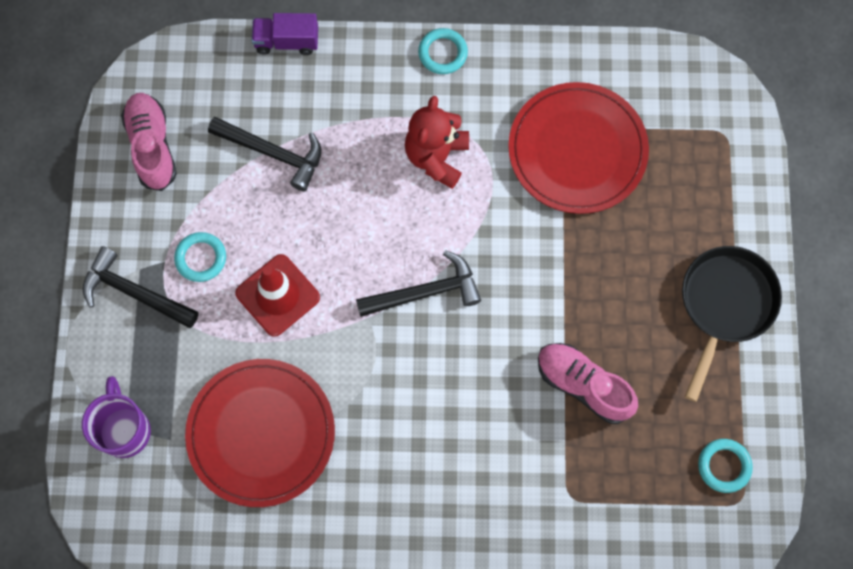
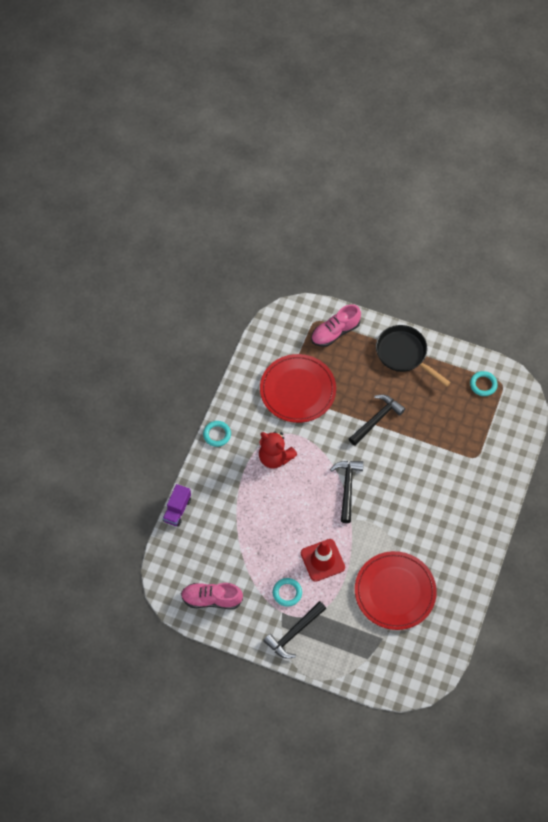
camera: 70 degrees left, 10 degrees down
(125, 430) = (369, 660): purple mug -> none
(273, 153) = (241, 537): black hammer -> black hammer (377, 419)
(583, 385) = (422, 431): pink shoe -> pink shoe (335, 332)

